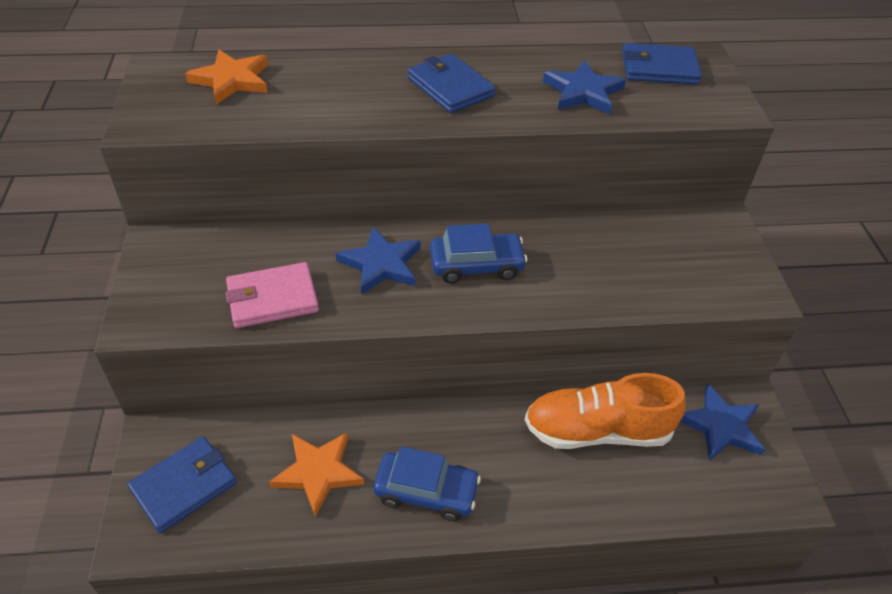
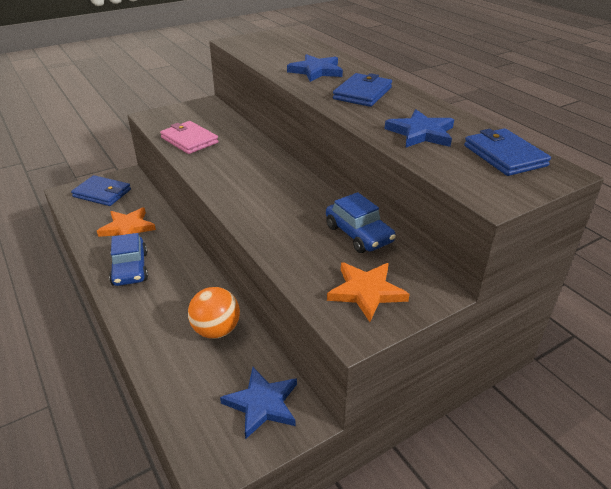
camera: 65 degrees right, 10 degrees down
(231, 80) = (293, 46): orange star -> orange star (366, 292)
(381, 264) = (241, 161): blue star -> blue star (316, 71)
(476, 265) = (267, 191): blue car -> blue car (358, 234)
(597, 431) = (216, 330): orange shoe -> orange ball

